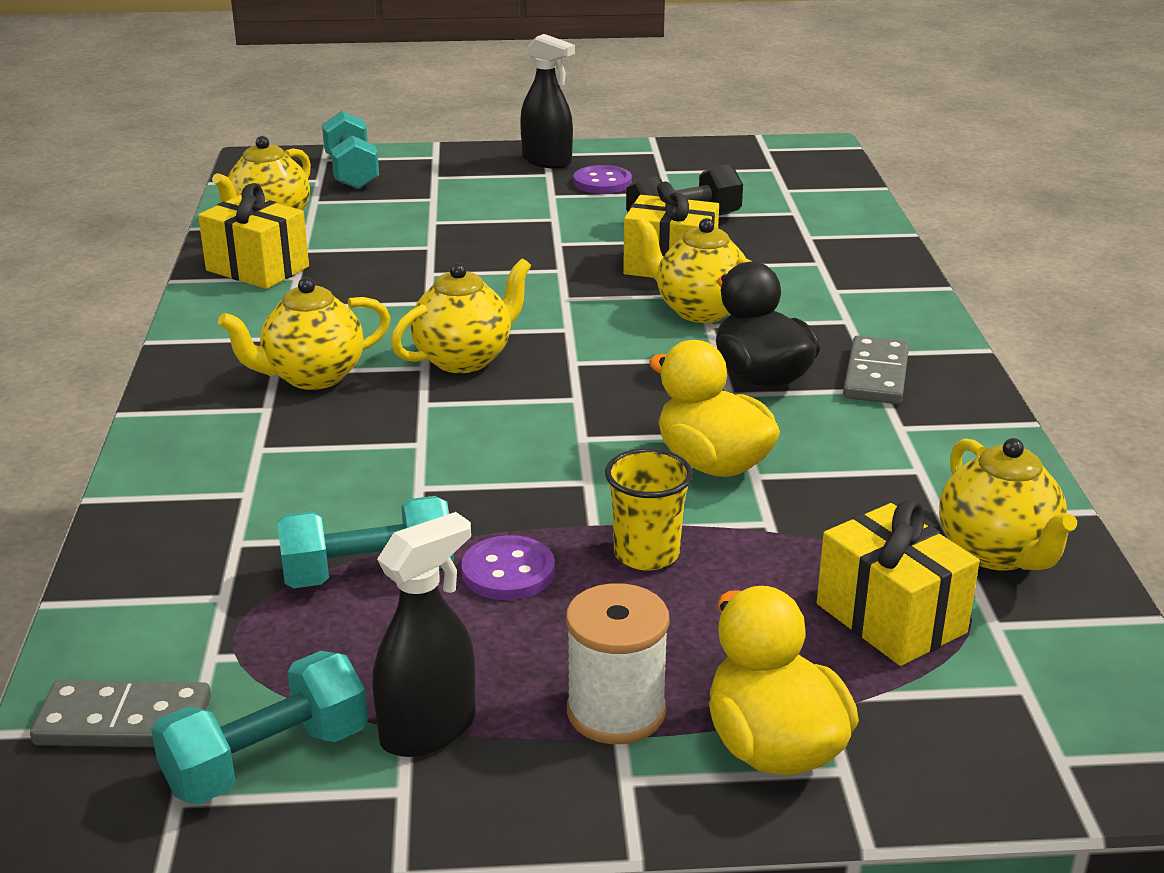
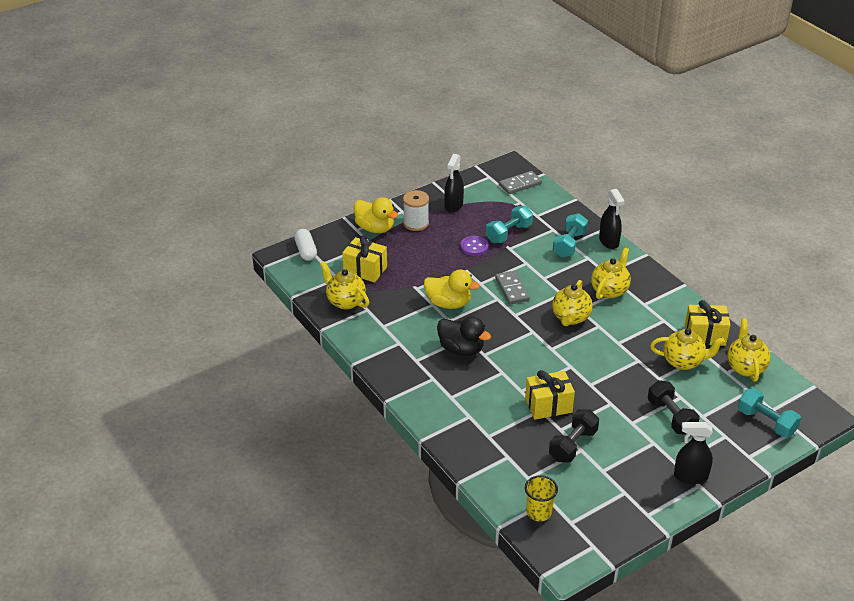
camera: 150 degrees right, 10 degrees up
(152, 465) = (609, 241): none -> black spray bottle
(267, 760) = (480, 188): turquoise dumbbell -> turquoise dumbbell (569, 244)
(483, 208) = (671, 417): none -> black dumbbell
(602, 182) = (642, 466): purple button -> none
(646, 554) = (442, 265): yellow cup -> yellow cup (539, 512)
(700, 310) = (512, 379): yellow teapot -> yellow teapot (683, 362)
(875, 375) = (421, 367): grey domino -> grey domino (512, 289)
(1074, 752) = (306, 251): none -> white capsule

